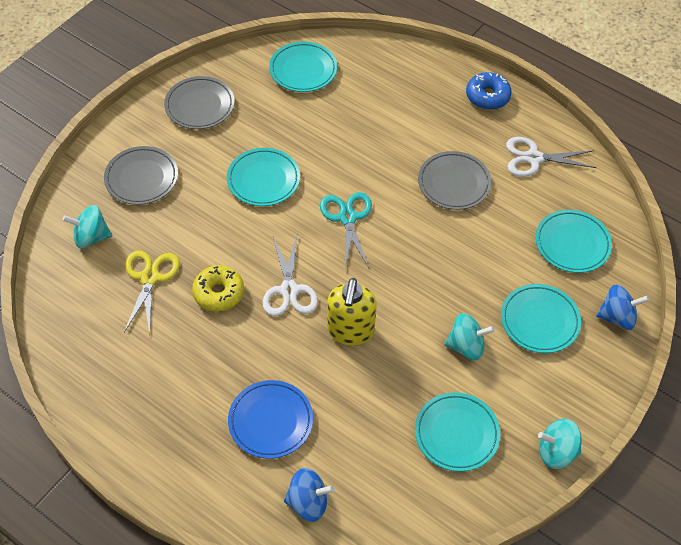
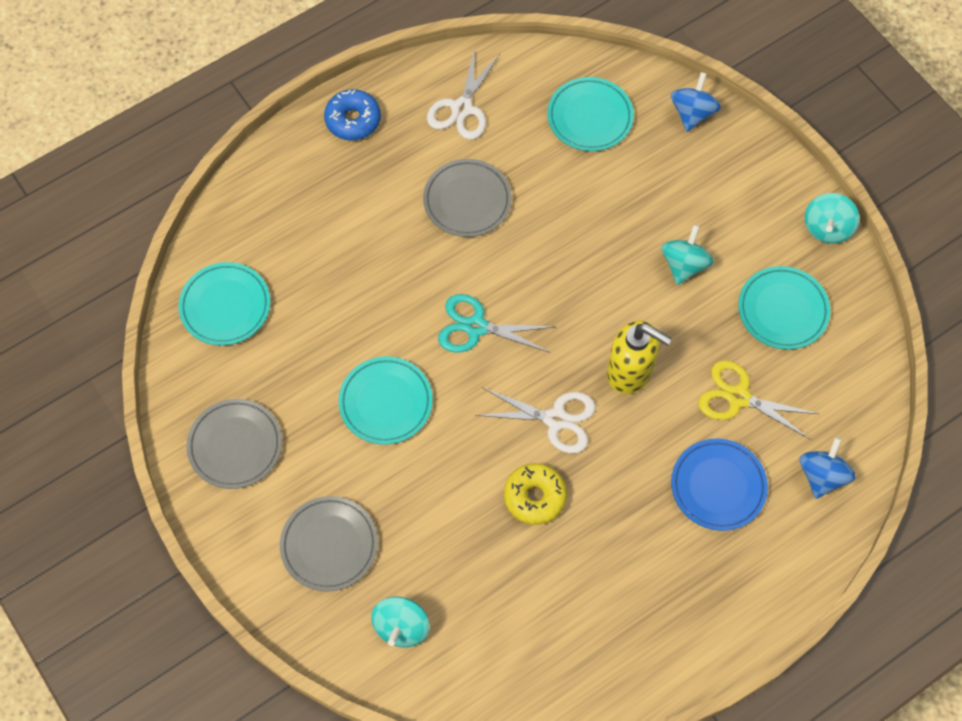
camera: 70 degrees left, 10 degrees up
(150, 277) = (486, 570): yellow scissors -> yellow scissors (738, 397)
(539, 321) = (675, 185): turquoise plate -> none

